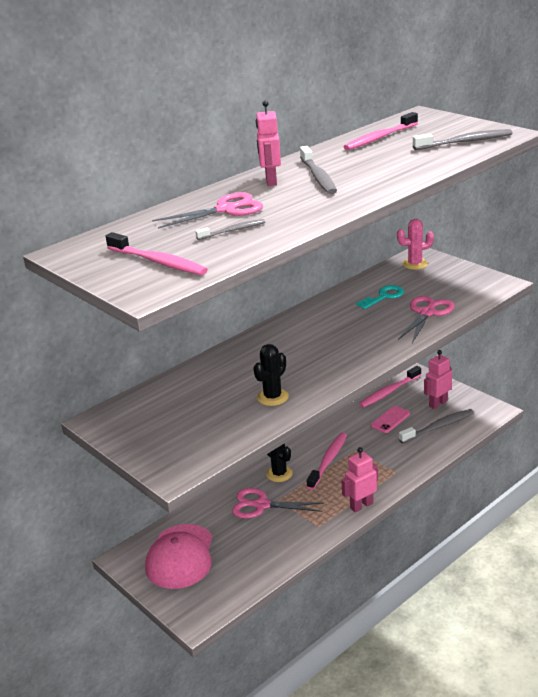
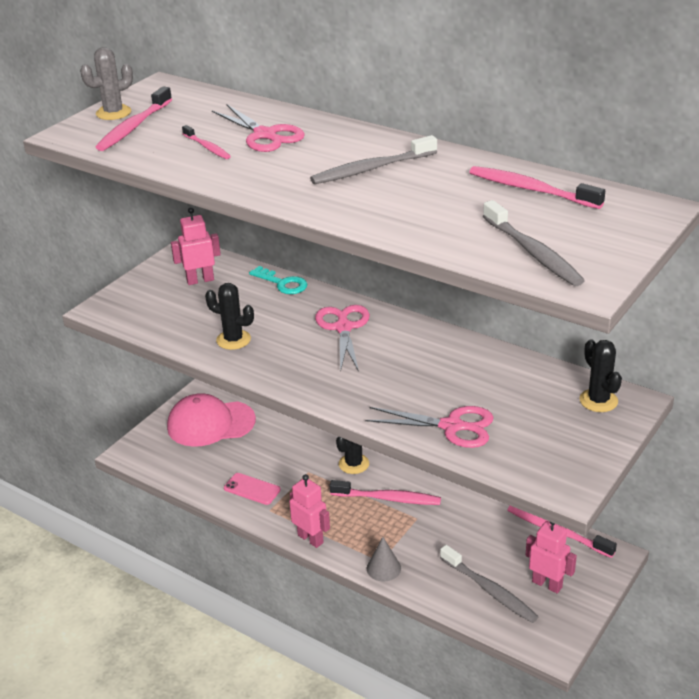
camera: 75 degrees right, 5 degrees up
(113, 272) = (113, 113): none -> grey cactus
(232, 231) = (207, 147): grey toothbrush -> pink toothbrush
(261, 505) = (297, 461): pink scissors -> pink scissors (343, 328)
(270, 181) = (354, 144): pink robot -> pink robot (200, 280)
(384, 297) = (487, 385): turquoise key -> turquoise key (282, 283)
(390, 420) = (491, 541): pink phone -> pink phone (252, 489)
(405, 471) = (383, 568): none -> grey cone
(415, 264) = (598, 400): pink cactus -> black cactus

